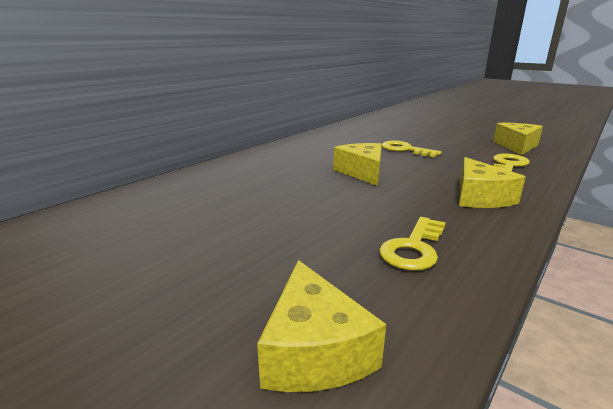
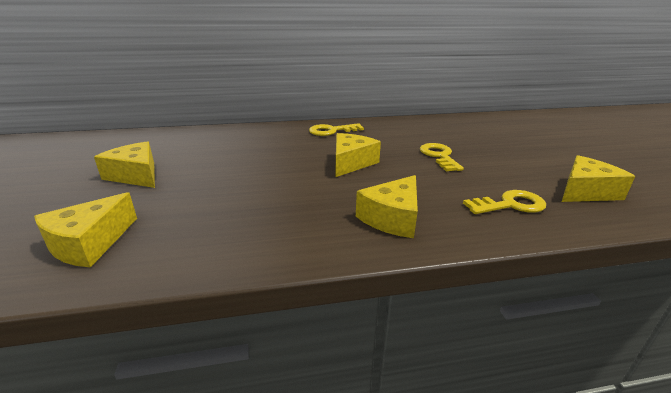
camera: 40 degrees right, 5 degrees up
(173, 262) = (136, 175): none -> yellow cheese
(413, 248) = (247, 226): yellow key -> yellow key (331, 131)

